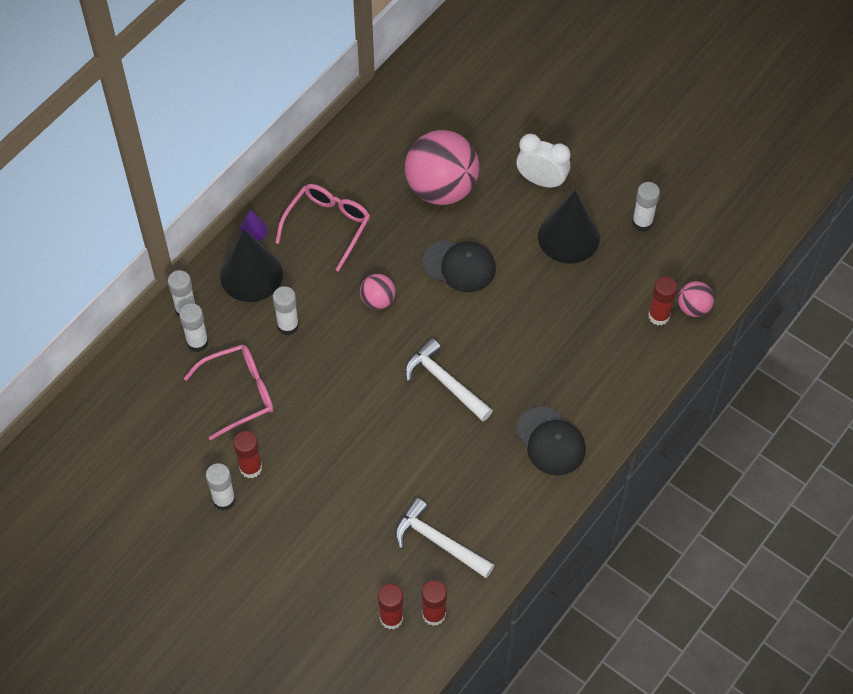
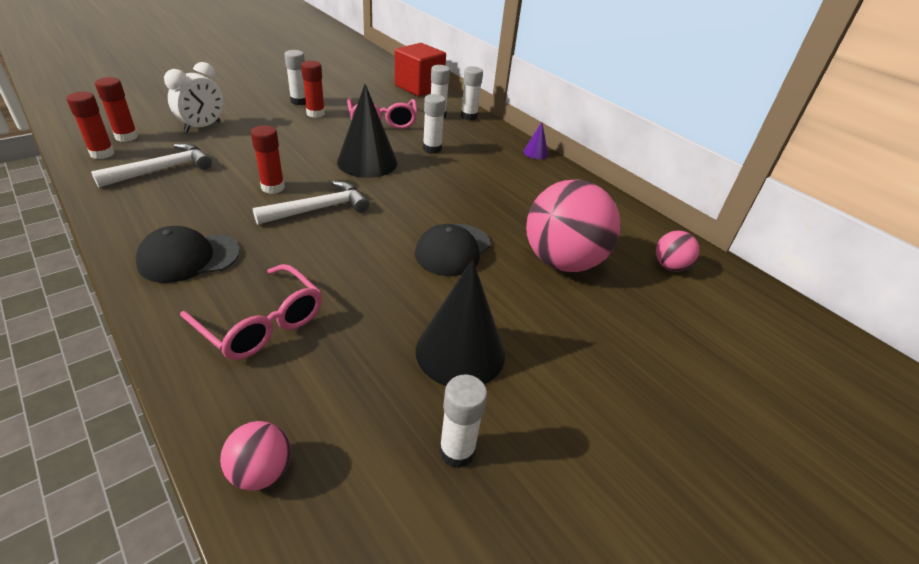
camera: 100 degrees right, 20 degrees down
(116, 386) = (419, 87): none -> red cube
(251, 274) = (490, 144): black cone -> black cone (367, 162)
(327, 226) = (530, 185): pink glasses -> pink glasses (261, 323)
(378, 300) = (435, 193): pink ball -> pink ball (670, 266)
(541, 181) = (561, 350): white clock -> white clock (203, 127)
(659, 316) = (277, 416): red glue stick -> red glue stick (273, 187)

